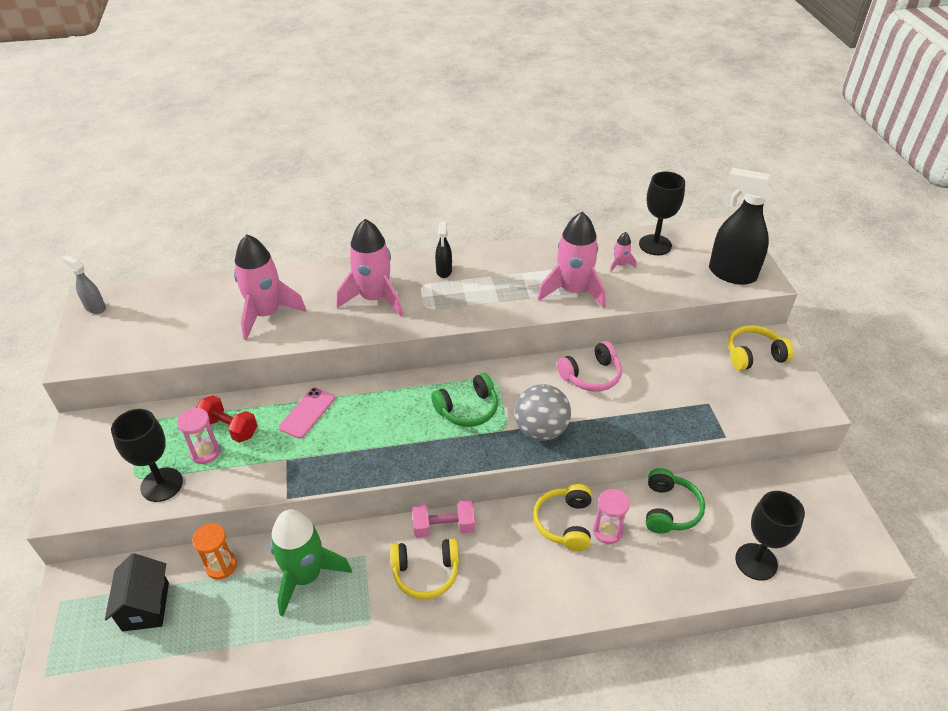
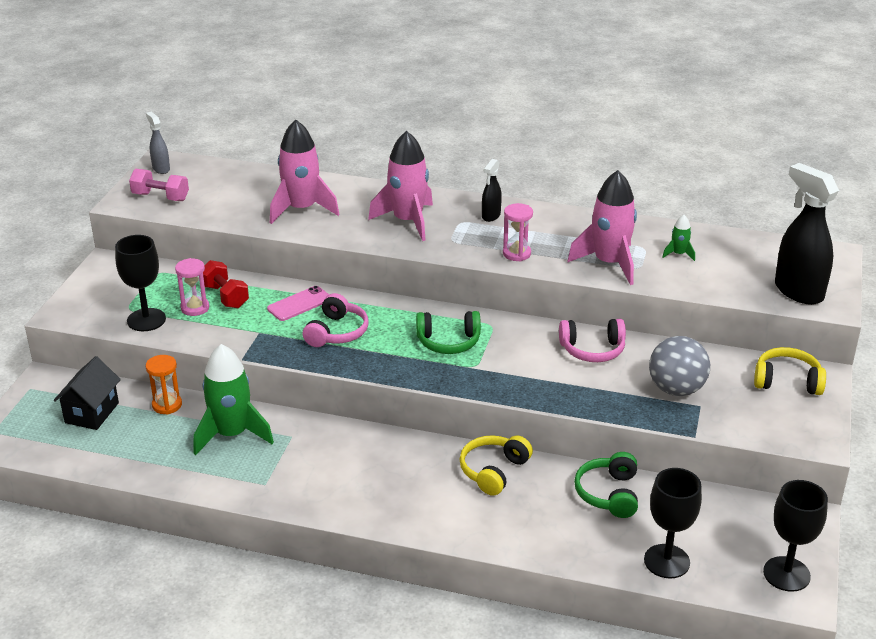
camera: 25 degrees right, 10 degrees down
(361, 433) = (337, 332): none -> pink headphones
(426, 573) = (337, 465): yellow headphones -> none
(444, 527) = (376, 438): pink dumbbell -> pink dumbbell (160, 197)
(540, 430) = (507, 377): grey ball -> grey ball (676, 389)
(607, 531) = (531, 490): pink hourglass -> pink hourglass (516, 253)
(620, 265) = (678, 254): pink rocket -> green rocket
(655, 245) = (733, 246): black goblet -> black goblet (786, 574)
(669, 509) = (608, 494): green headphones -> green headphones turned 150 degrees clockwise

